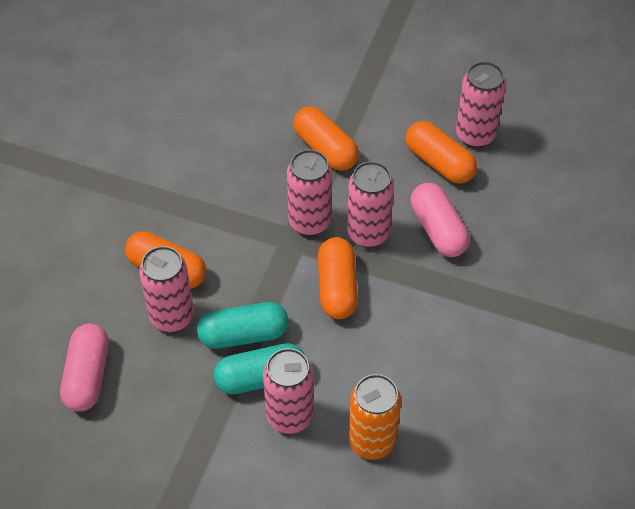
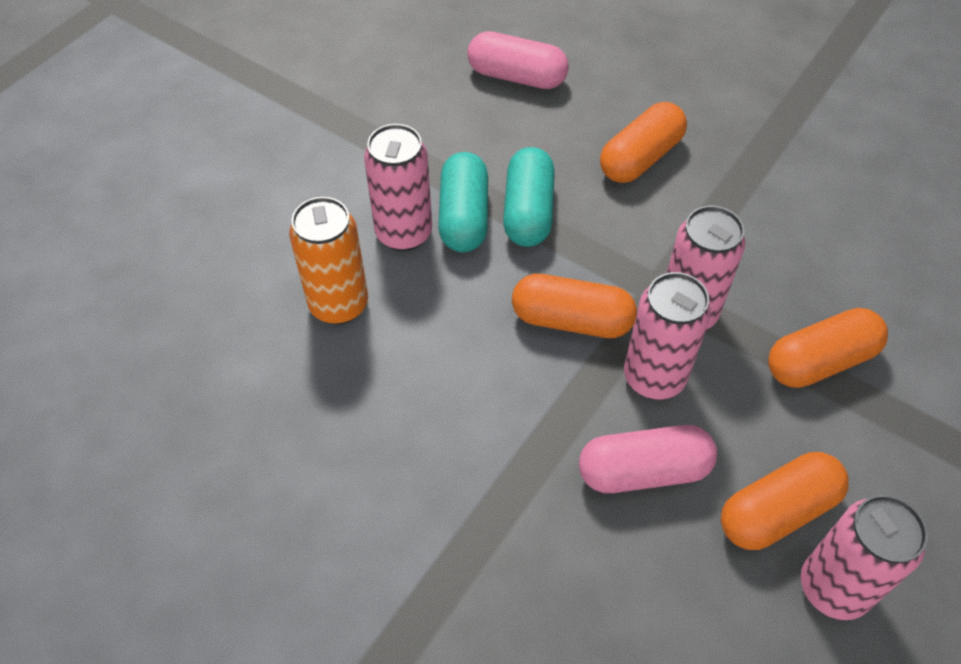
camera: 105 degrees right, 0 degrees up
(172, 316) = (572, 152): pink can -> none

